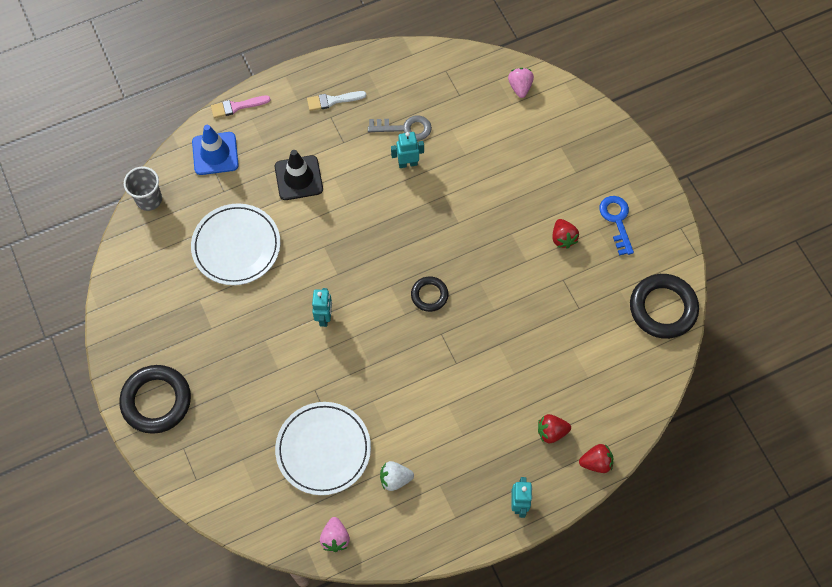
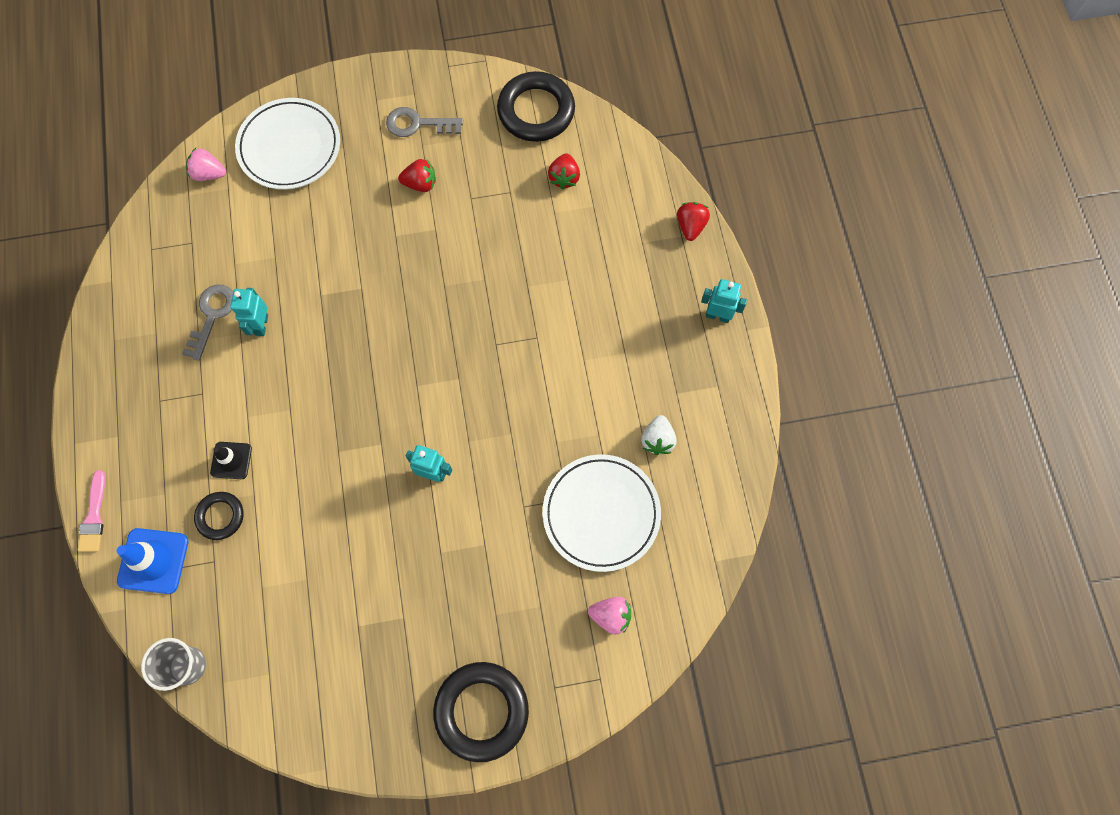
camera: 75 degrees left, 5 degrees up
(236, 246) = (299, 561): white plate -> white plate (289, 147)
(298, 178) = (231, 460): black traffic cone -> black traffic cone, size x0.62
(333, 100) = (137, 392): white brush -> none
(335, 538) = (711, 525): pink strawberry -> pink strawberry (611, 616)
(429, 295) = (443, 344): black ring -> black ring (220, 516)
(551, 432) = (645, 260): red strawberry -> red strawberry (564, 178)
(617, 220) = (418, 124): blue key -> grey key

